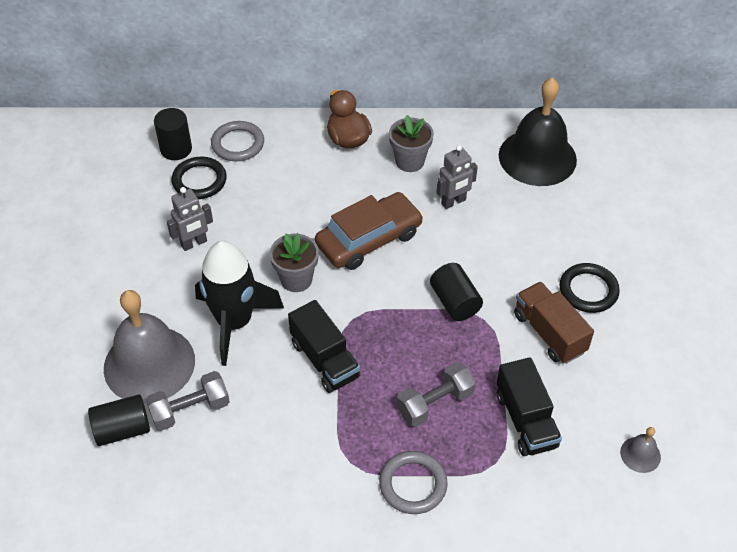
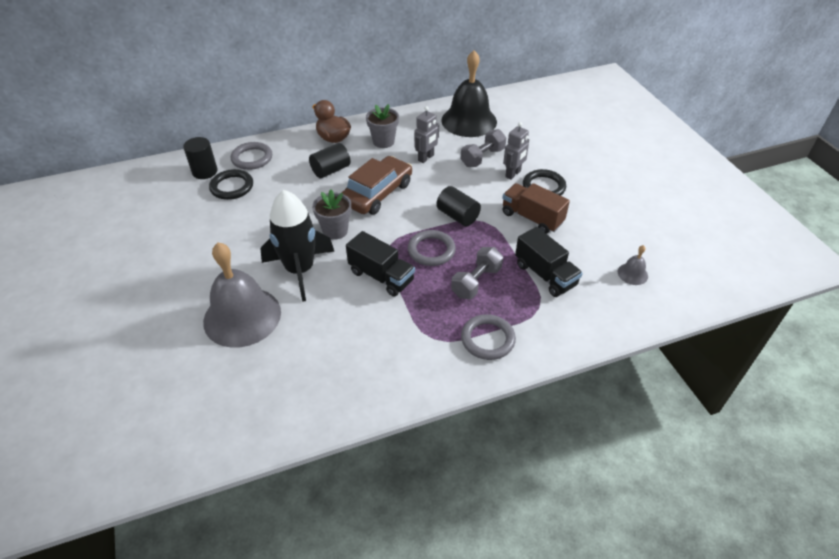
camera: 20 degrees left, 5 degrees down
(122, 429) = (238, 369): black cylinder -> black cylinder (331, 170)
(190, 410) = (290, 339): grey dumbbell -> grey dumbbell (482, 157)
(194, 243) = (245, 227): grey robot -> grey robot (513, 174)
(400, 342) = (431, 250): none -> grey ring

